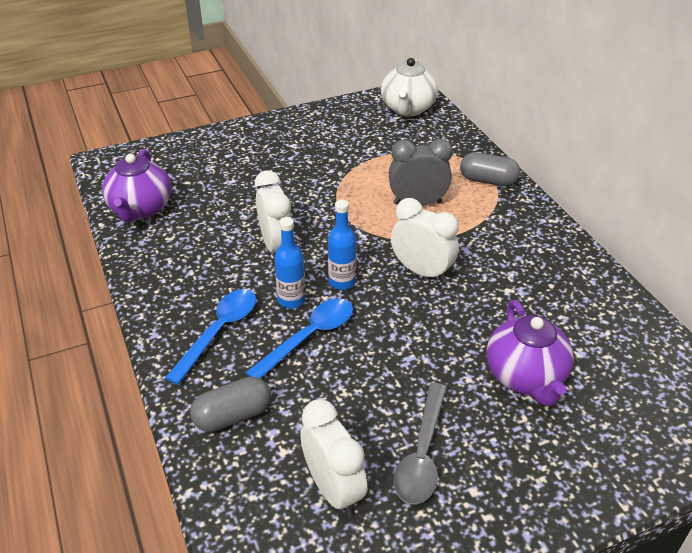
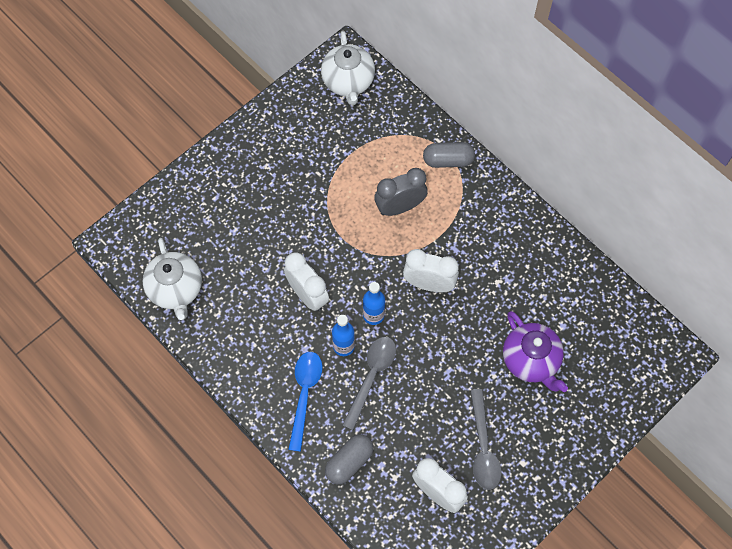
camera: 20 degrees left, 25 degrees up
(141, 209) = (176, 290): purple teapot -> white teapot
(309, 337) = (371, 376): blue spoon -> grey spoon

